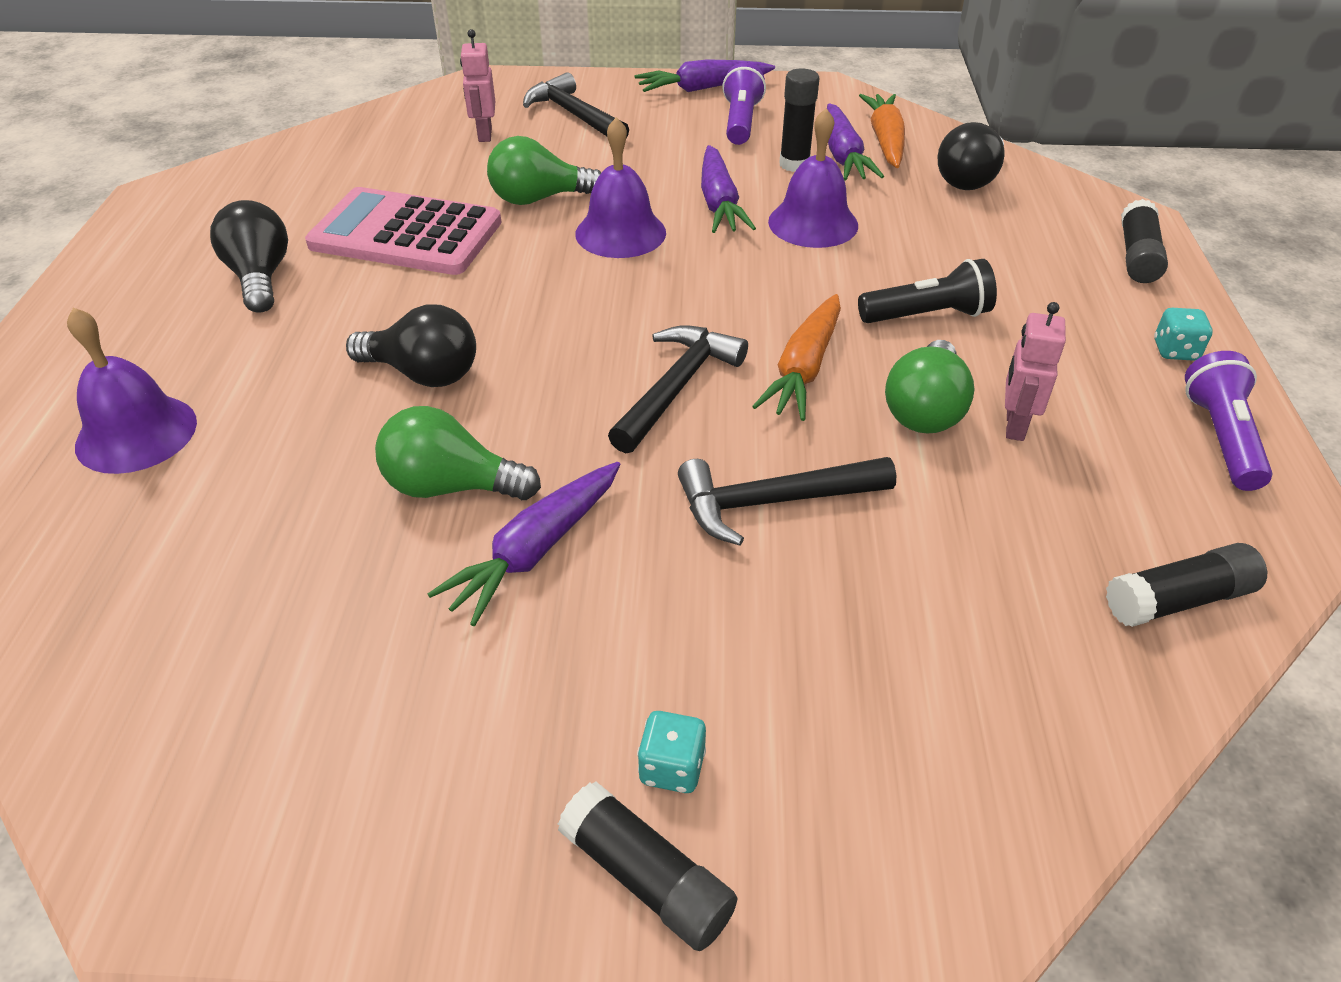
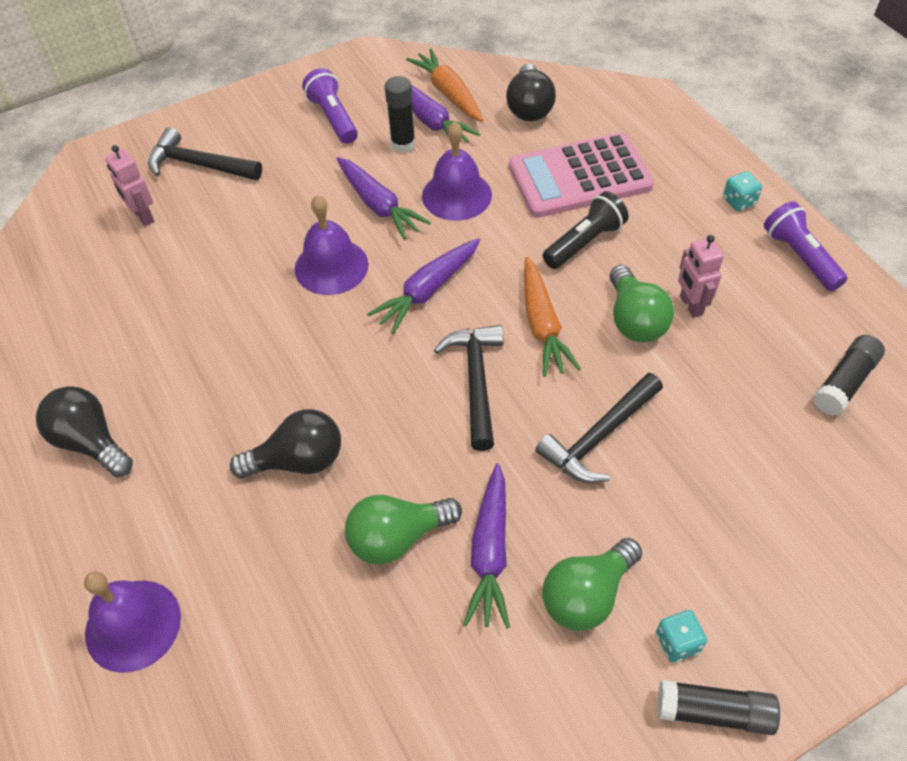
camera: 30 degrees left, 10 degrees up
(406, 234) = (169, 344): pink calculator -> pink calculator (579, 176)
(539, 199) = (243, 262): green light bulb -> green light bulb (587, 595)
(702, 88) = (277, 94): purple carrot -> purple carrot (428, 291)
(1137, 256) = (672, 132): black glue stick -> none

